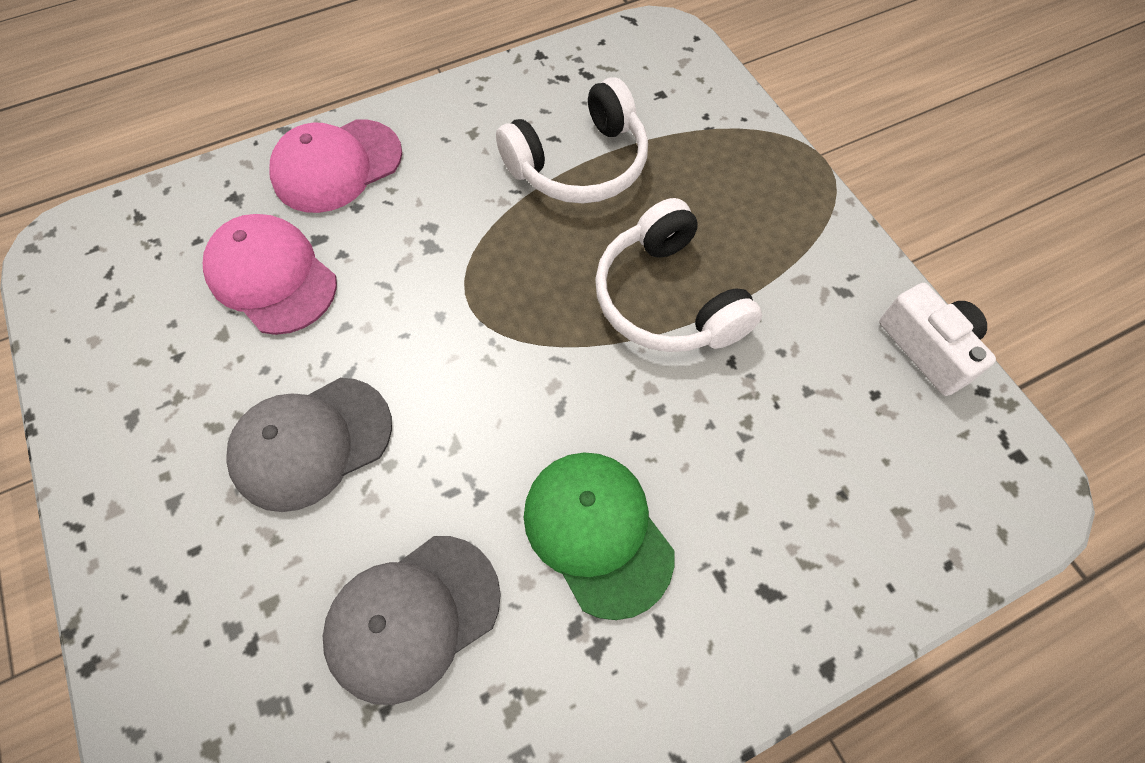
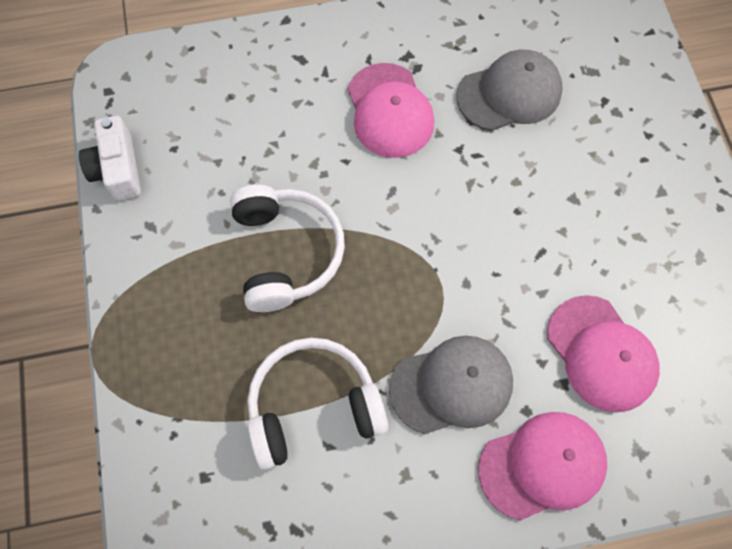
camera: 165 degrees left, 5 degrees up
(311, 443) = (569, 208): grey cap -> grey cap (452, 385)
(597, 532) = (389, 111): green cap -> pink cap

